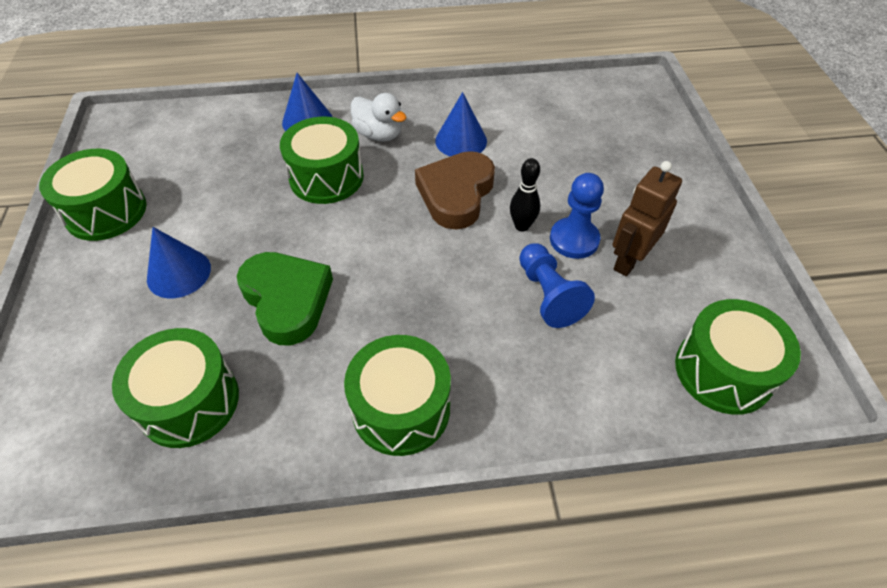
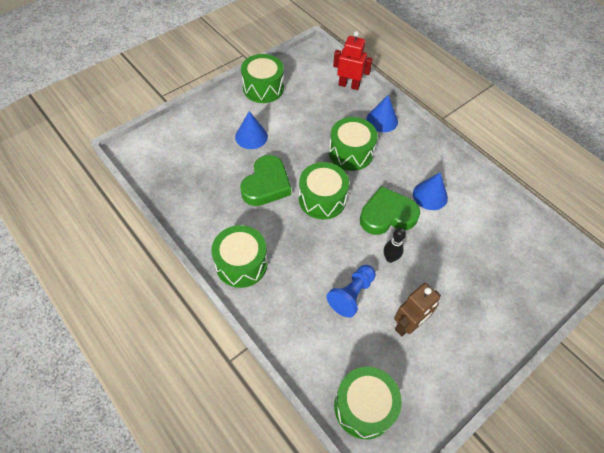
camera: 55 degrees right, 5 degrees up
(189, 401) = (195, 184): green drum -> green drum (322, 199)
(215, 120) = (349, 85): none -> red robot
(379, 134) = (400, 156): white duck -> none
(456, 194) = (387, 215): brown heart -> green heart
(574, 239) = (401, 289): blue pawn -> none
(629, 260) = (408, 325): brown robot -> brown robot turned 135 degrees clockwise

